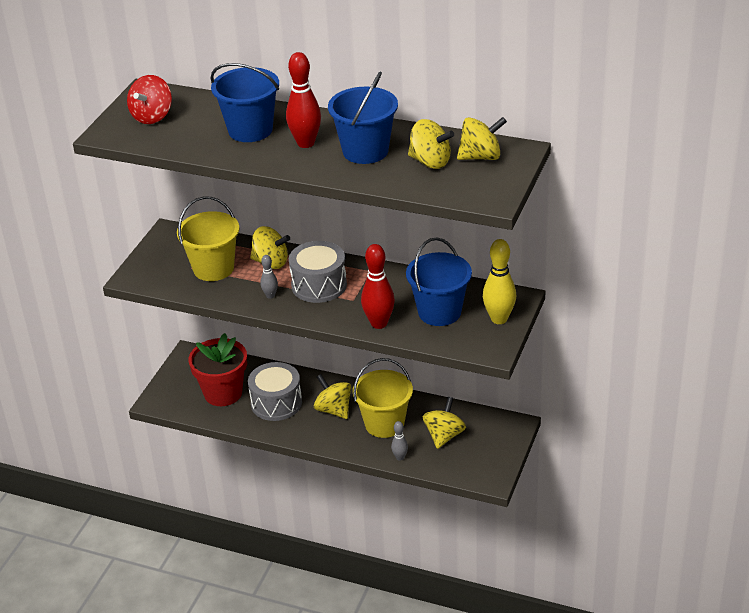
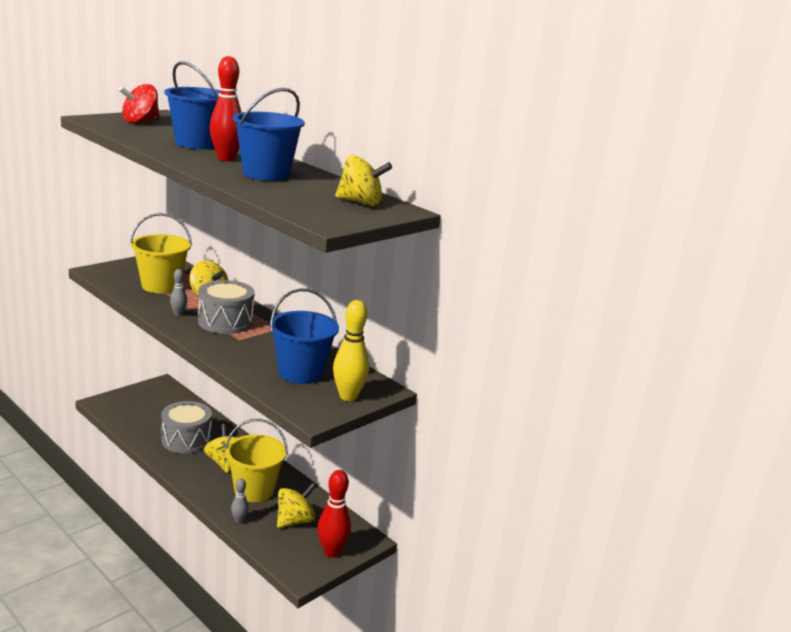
camera: 20 degrees right, 15 degrees down
(223, 393) = (155, 417): red flower pot -> none
(379, 323) = (239, 361): red bowling pin -> red bowling pin (332, 552)
(430, 162) = (310, 192): yellow spinning top -> none

